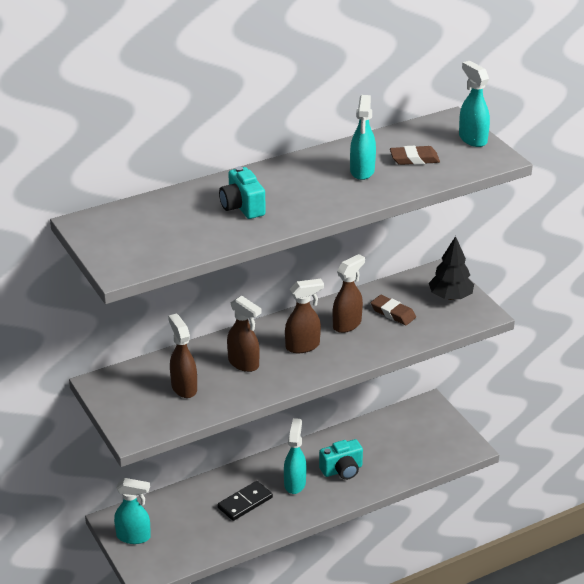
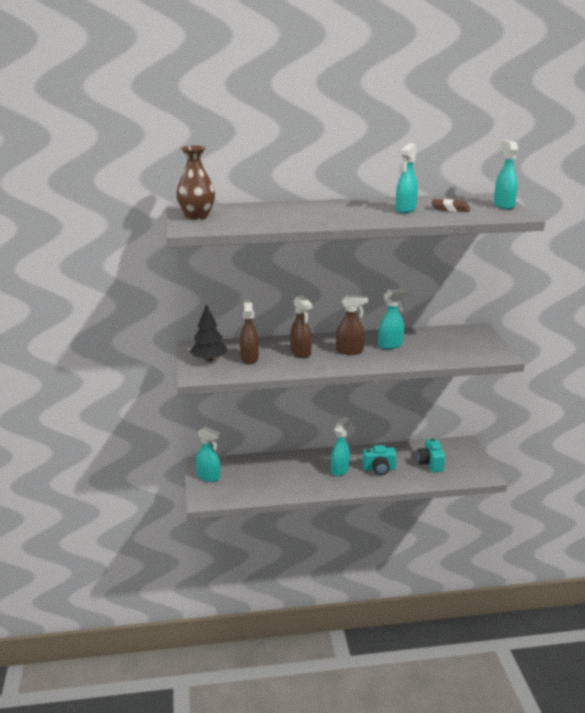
camera: 20 degrees right, 10 degrees down
(111, 239) = (197, 216): none -> brown vase
(242, 207) = (302, 214): turquoise camera -> turquoise camera (430, 464)
(245, 502) = (297, 474): black domino -> none
(347, 324) = (390, 345): brown spray bottle -> turquoise spray bottle
(393, 313) = (429, 344): brown eraser -> none
(450, 296) = (479, 343): black tree -> black tree (209, 360)

